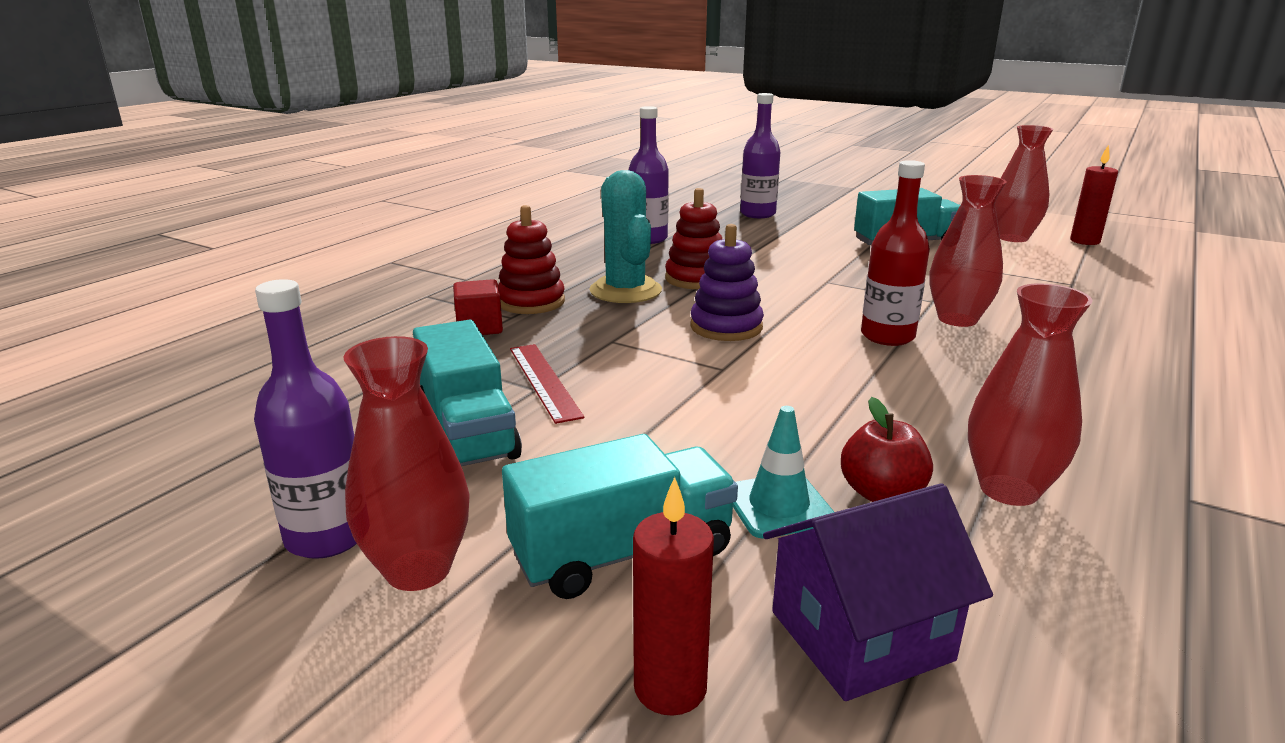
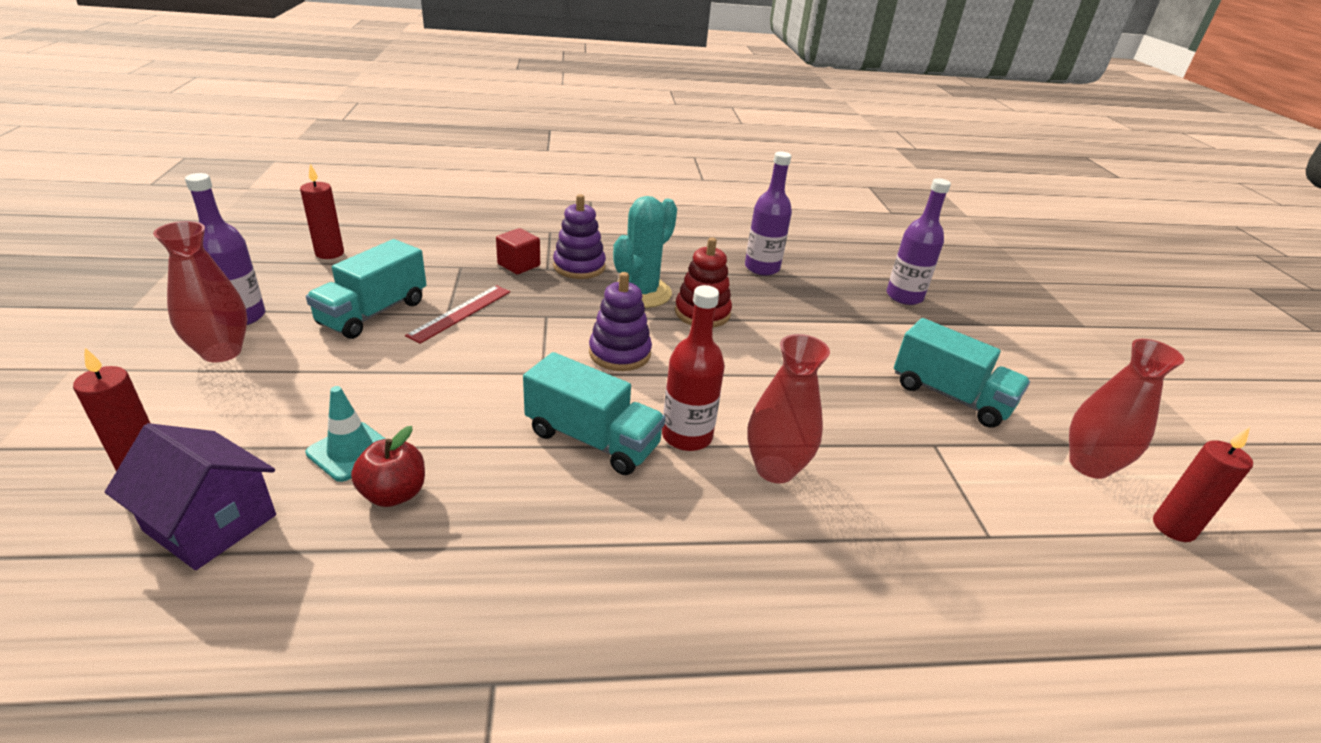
camera: 50 degrees right, 10 degrees up
(241, 432) = (329, 253): none -> red candle
(531, 302) = (579, 267): red stacking toy -> purple stacking toy
(622, 552) = (265, 408): turquoise truck -> turquoise truck (592, 439)
(1009, 489) = (440, 560): red vase -> none

